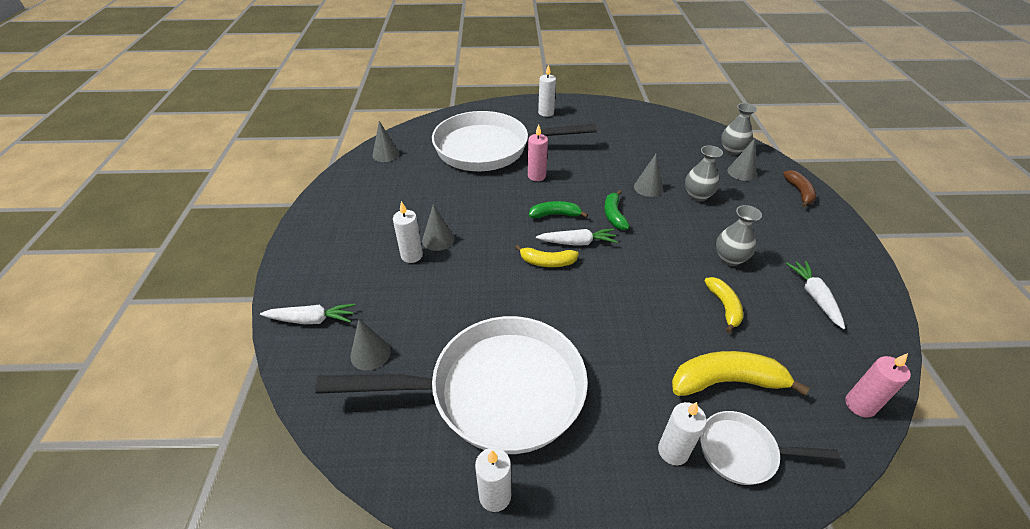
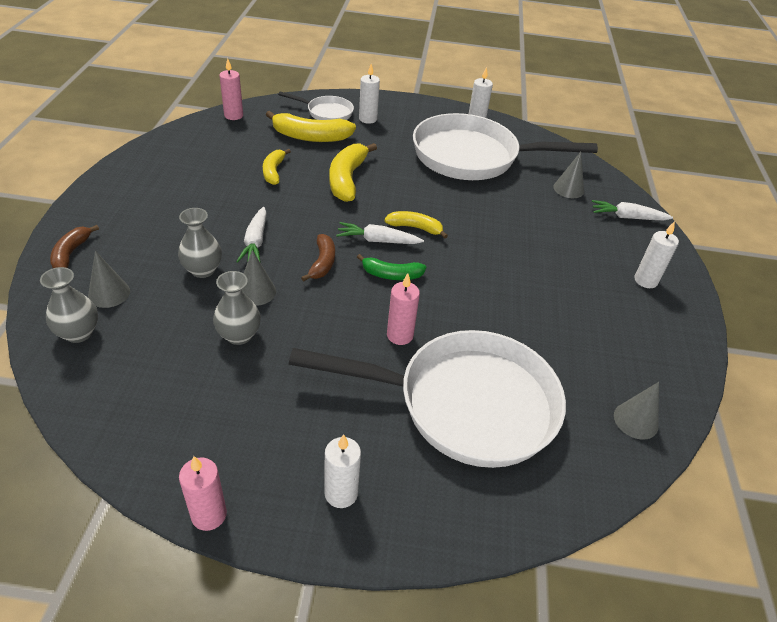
camera: 175 degrees left, 0 degrees up
(412, 255) = (554, 256): white candle -> white candle (645, 280)
(438, 239) = (528, 268): grey cone -> none
(600, 102) = (209, 515): none -> pink candle
(614, 215) = (322, 263): green banana -> brown banana
(640, 312) = (347, 179): none -> yellow banana
(730, 259) = (233, 202): grey vase -> grey vase (239, 335)
(814, 297) = (190, 165): white carrot -> white carrot (255, 242)

